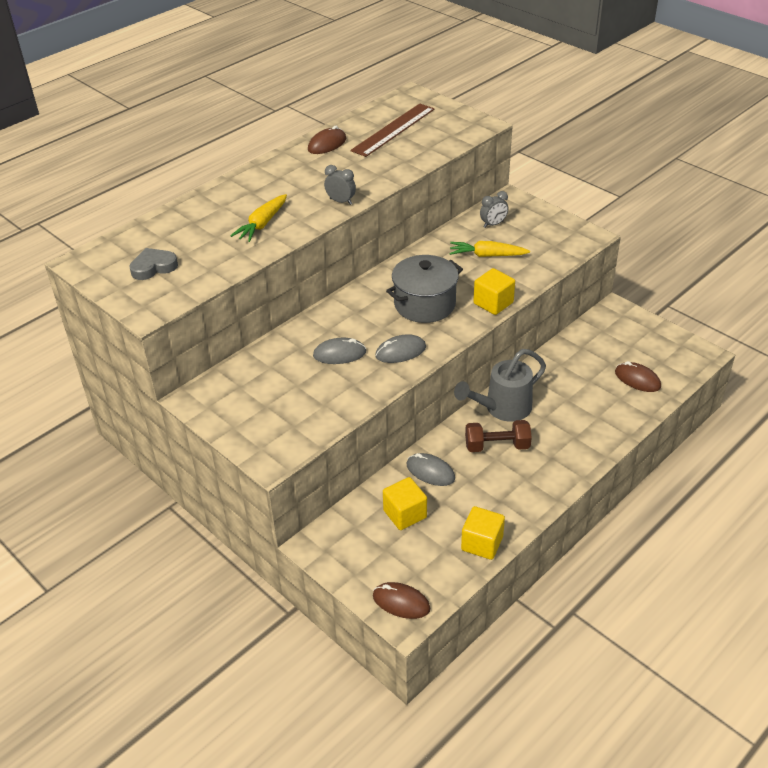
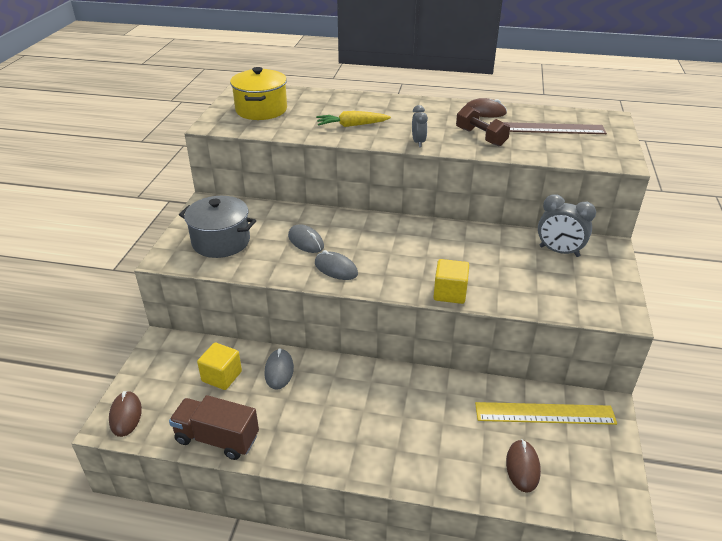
camera: 55 degrees right, 5 degrees down
(153, 267) = (261, 110): grey heart -> yellow pot
(425, 304) = (407, 257): grey pot -> grey pot (221, 241)
(482, 543) = (217, 438): yellow cube -> brown truck
(487, 255) = (511, 265): yellow carrot -> none
(493, 224) = (559, 251): grey clock -> grey clock, size x1.64
(497, 446) = (340, 399): brown dumbbell -> brown dumbbell (480, 137)
(502, 408) = (390, 383): grey watering can -> none
(598, 342) = (544, 413): none -> yellow ruler

